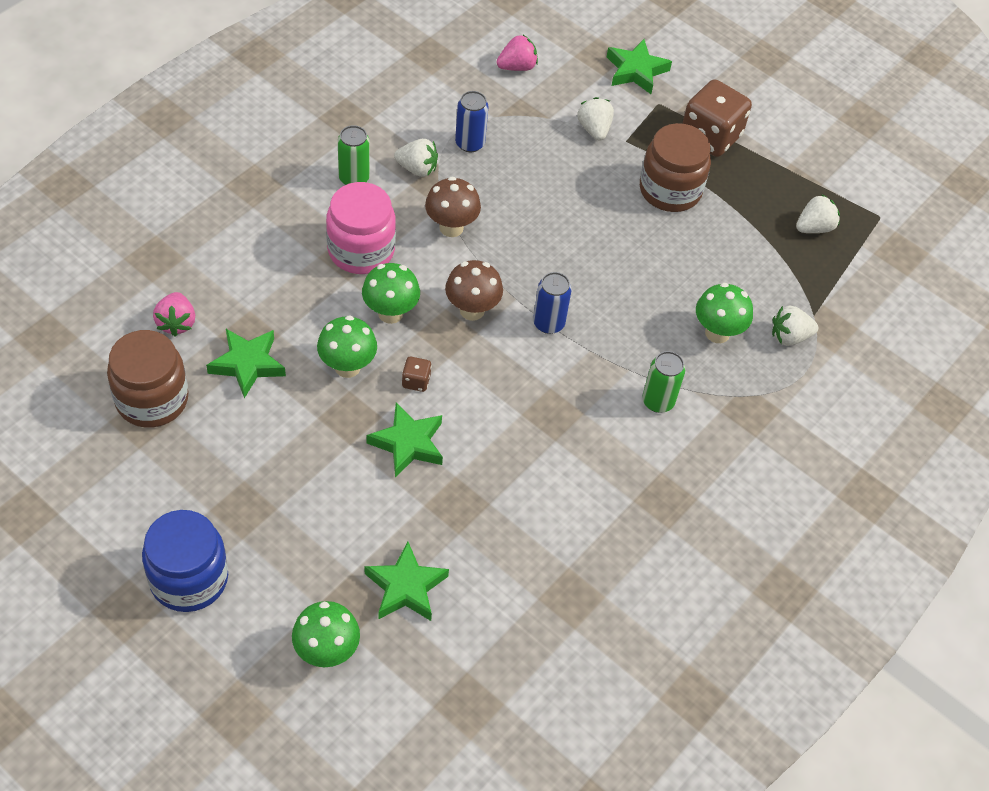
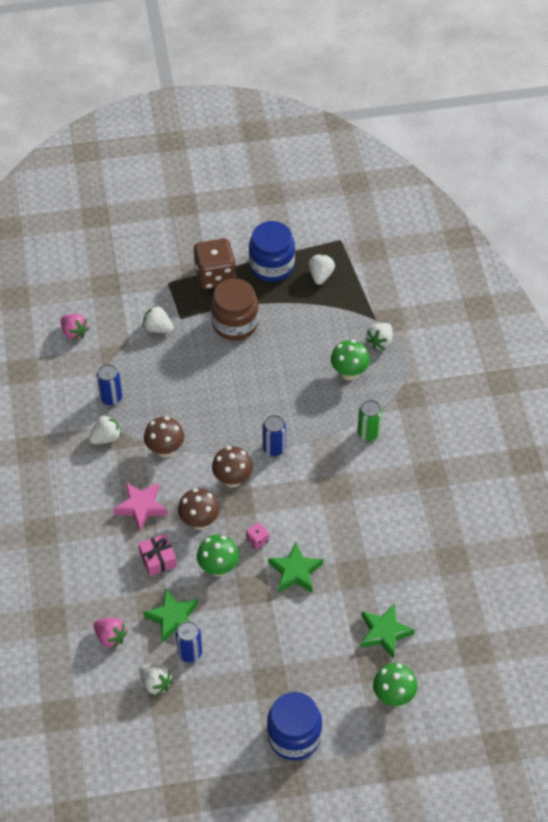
camera: 45 degrees left, 0 degrees up
(152, 399) = (156, 683): brown jar -> white strawberry
(216, 407) = (190, 653): none -> blue can
(310, 305) = (158, 559): none -> pink gift
(354, 178) = (83, 475): green can -> none
(361, 250) = (141, 507): pink jar -> pink star
(390, 313) = (199, 522): green mushroom -> brown mushroom
(416, 381) = (257, 540): brown dice -> pink dice
(517, 67) = (74, 333): pink strawberry -> pink strawberry turned 120 degrees clockwise
(636, 71) = (133, 275): green star -> none
(777, 177) = (271, 266): none -> blue jar

